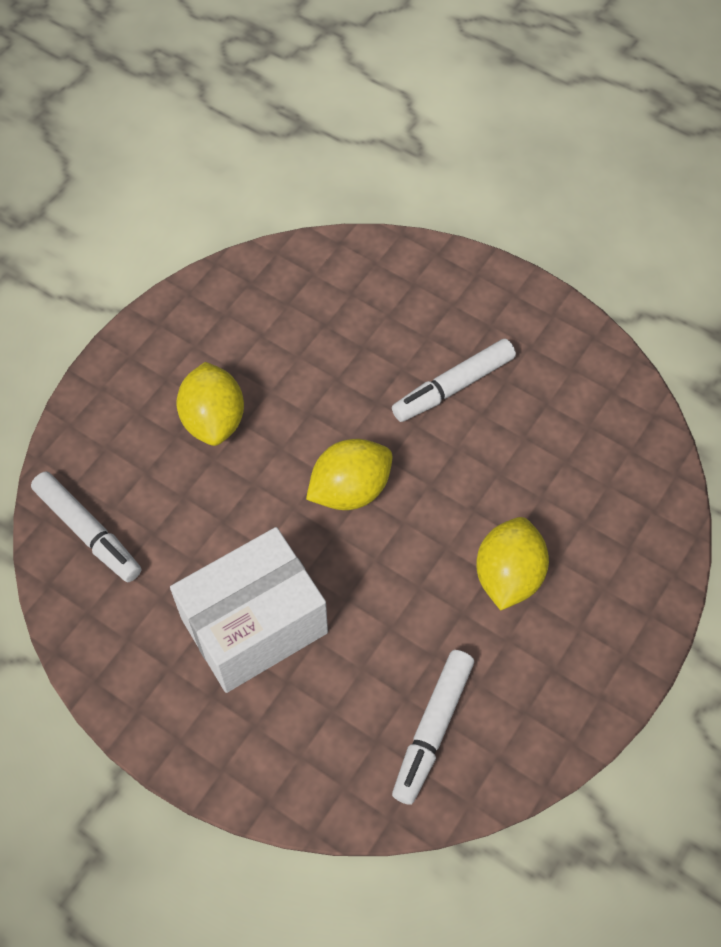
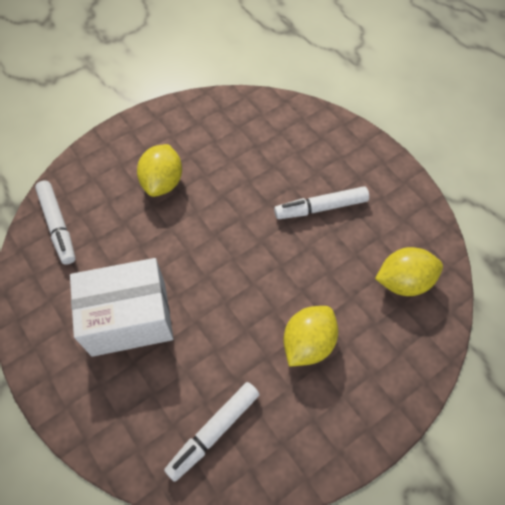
camera: 20 degrees right, 0 degrees up
(350, 490) = (227, 252): yellow lemon -> yellow lemon (403, 281)

